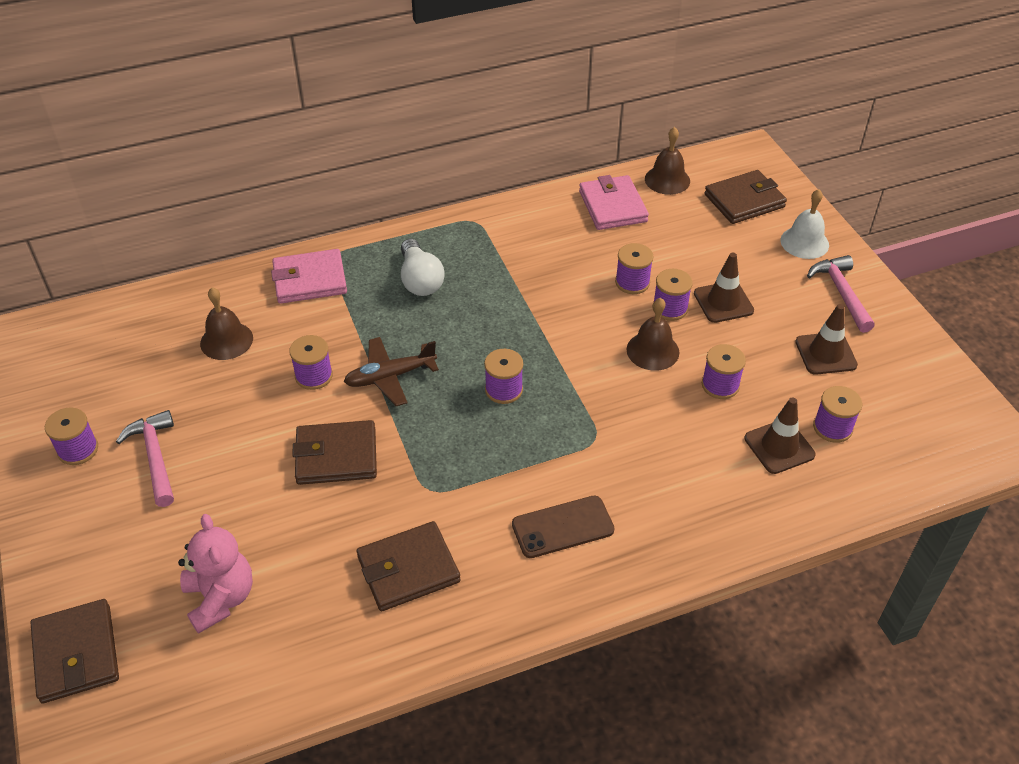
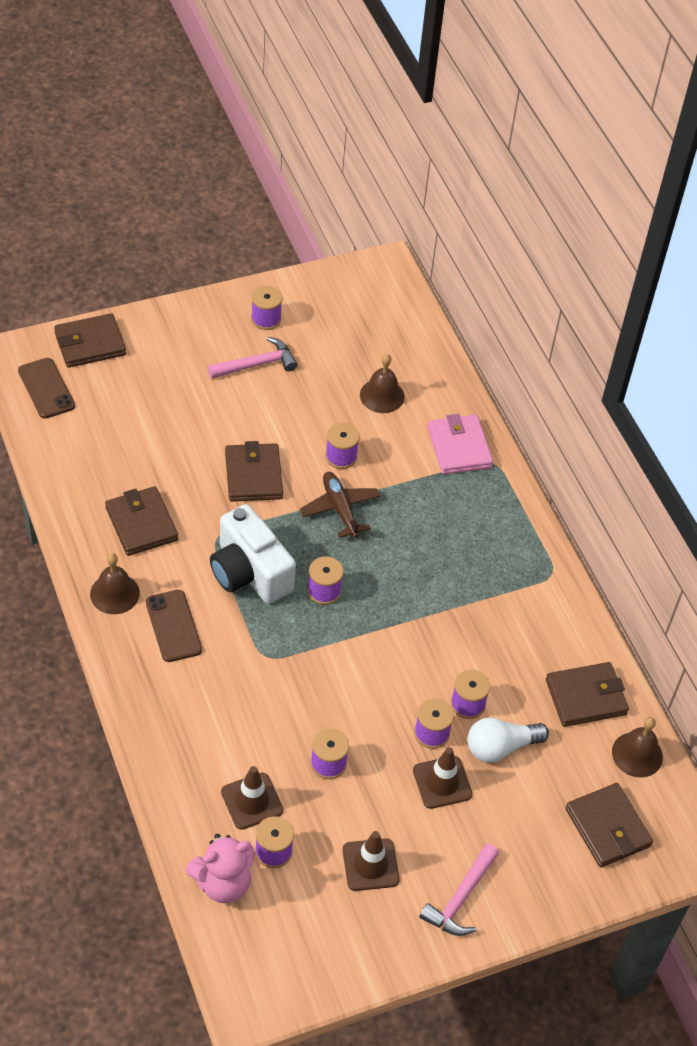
camera: 85 degrees right, 5 degrees up
(154, 706) = (46, 388): none -> brown phone
(220, 598) = (126, 415): pink teddy bear -> pink teddy bear (223, 883)
(420, 280) = (463, 529): white light bulb -> white light bulb (500, 747)
(481, 456) = (249, 572): none -> white camera
(612, 206) = (586, 697): pink wallet -> brown wallet
(652, 351) = (373, 712): brown bell -> brown bell (114, 593)
(804, 242) = (540, 877): white bell -> none
(841, 293) = (460, 898): pink hammer -> pink hammer turned 135 degrees clockwise

